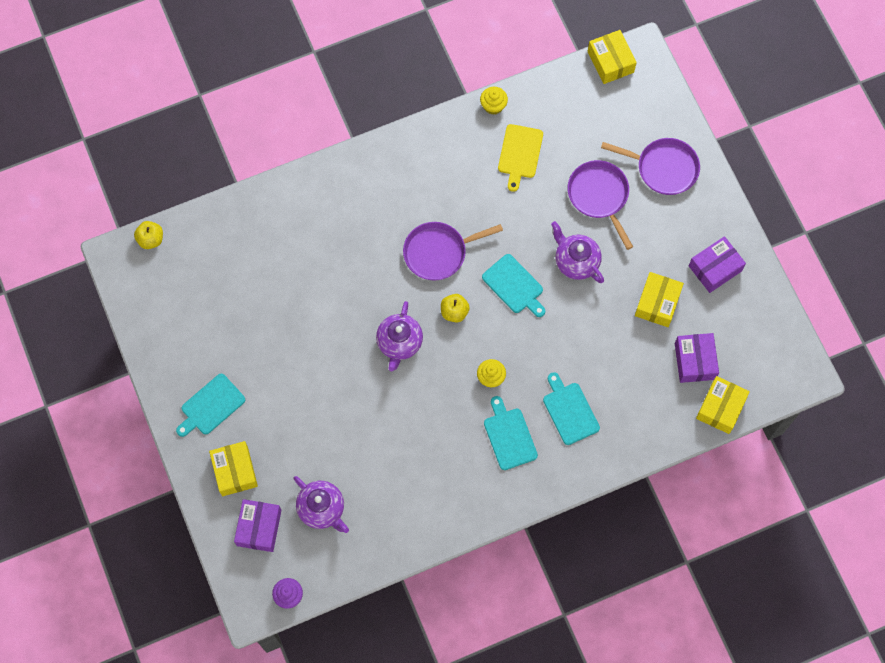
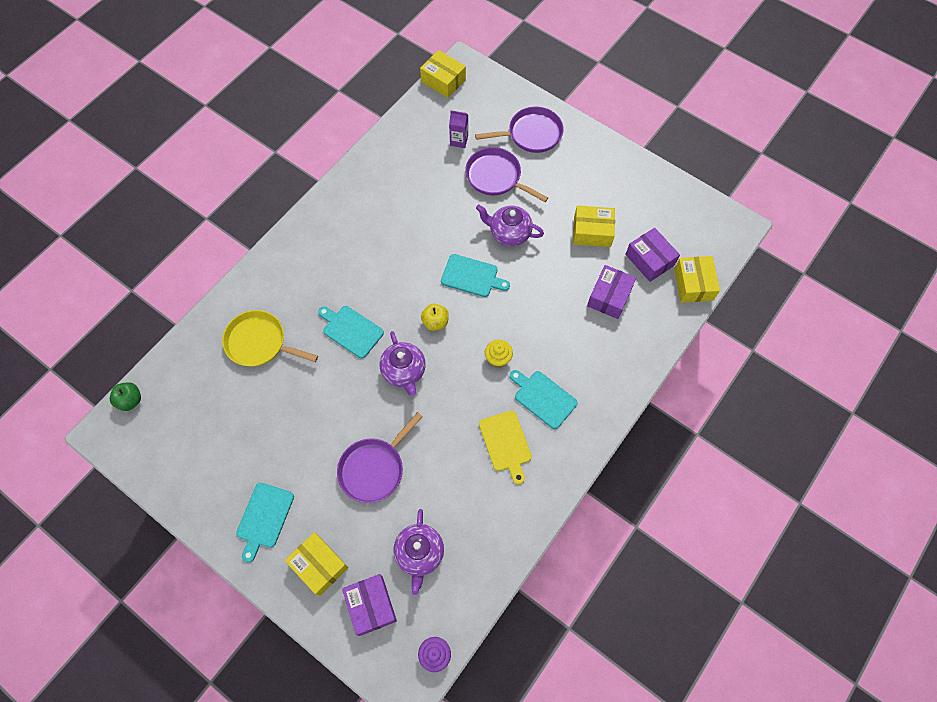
camera: 30 degrees left, 5 degrees down
(151, 239) = (130, 400): yellow apple -> green apple
(287, 246) = (259, 342): none -> yellow pan
(322, 509) = (419, 554): purple teapot -> purple teapot turned 75 degrees clockwise
(438, 252) = (394, 282): purple pan -> purple pan (374, 468)
(493, 106) = (371, 152): yellow cupcake -> none
(520, 154) = (414, 177): yellow cutting board -> yellow cutting board (506, 443)
(569, 411) = (579, 350): turquoise cutting board -> turquoise cutting board (351, 330)
(586, 137) = (459, 141): none -> purple carton
(657, 303) = (592, 232): yellow box -> yellow box turned 75 degrees counterclockwise
(715, 268) = (618, 185): purple box -> purple box (609, 297)

